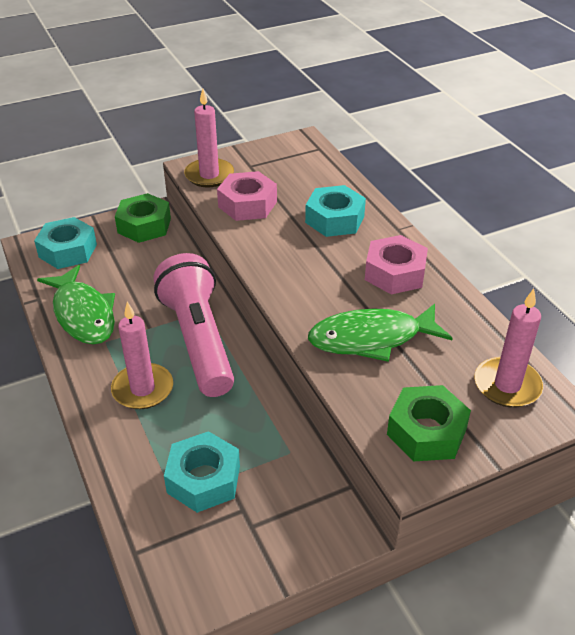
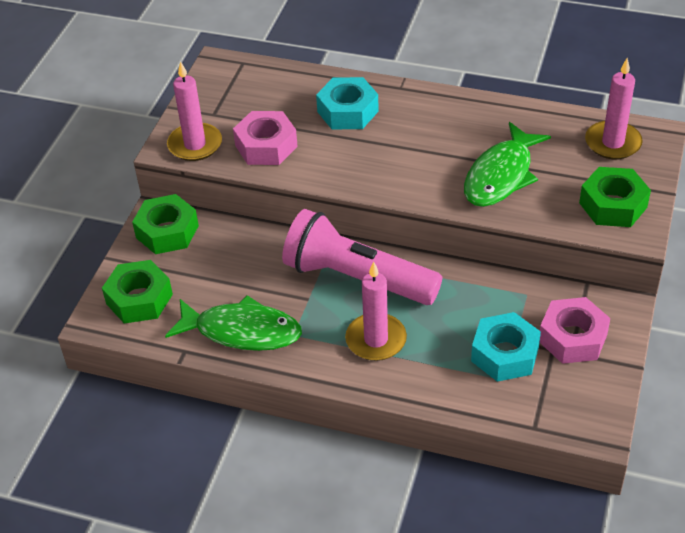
camera: 45 degrees left, 5 degrees up
(68, 251) = (139, 299): turquoise nut -> green nut
(395, 273) = (448, 121): pink nut -> pink nut (573, 338)

